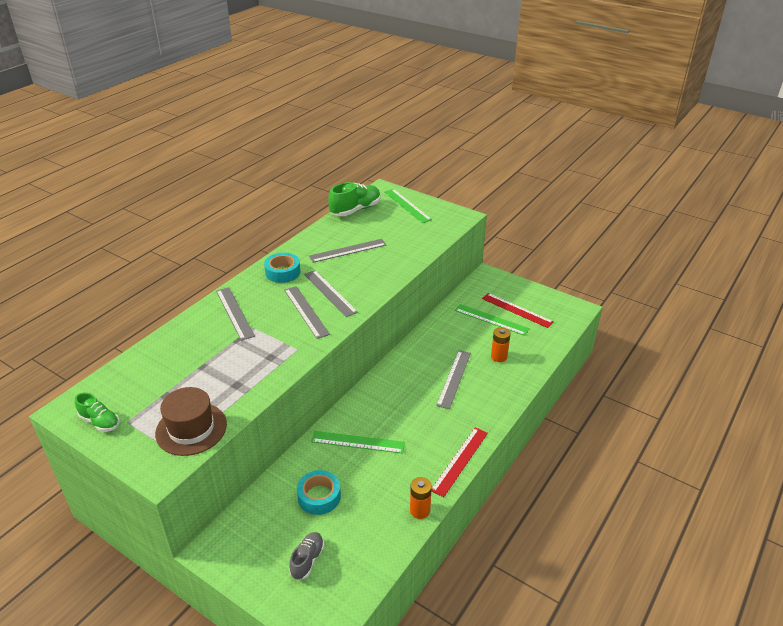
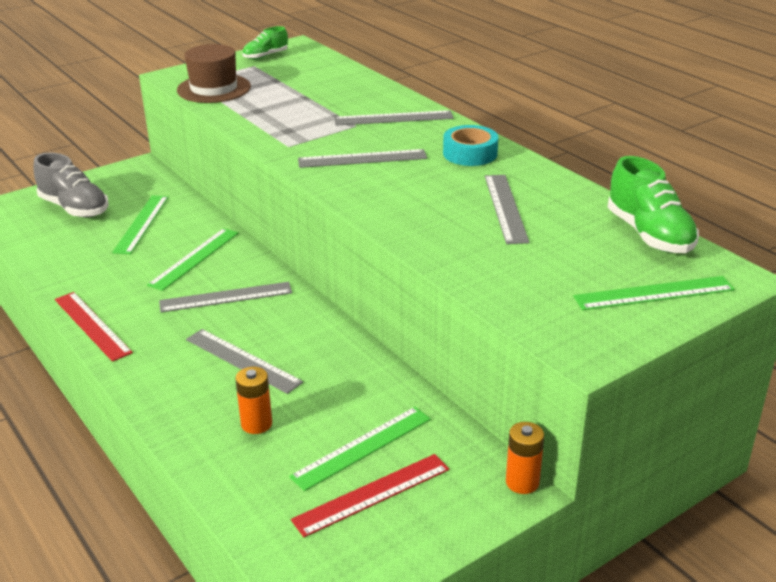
camera: 110 degrees right, 5 degrees down
(307, 560) = (74, 208): grey shoe -> grey shoe, size x1.69
(319, 496) = (141, 224): turquoise tape -> green ruler
(330, 293) = (394, 179): grey ruler -> grey ruler (226, 297)
(420, 510) = (56, 280): orange battery -> orange battery (522, 482)

